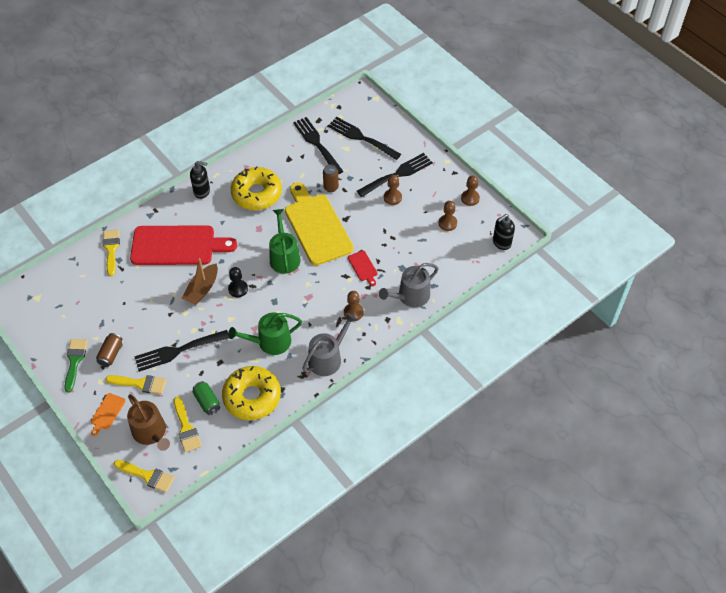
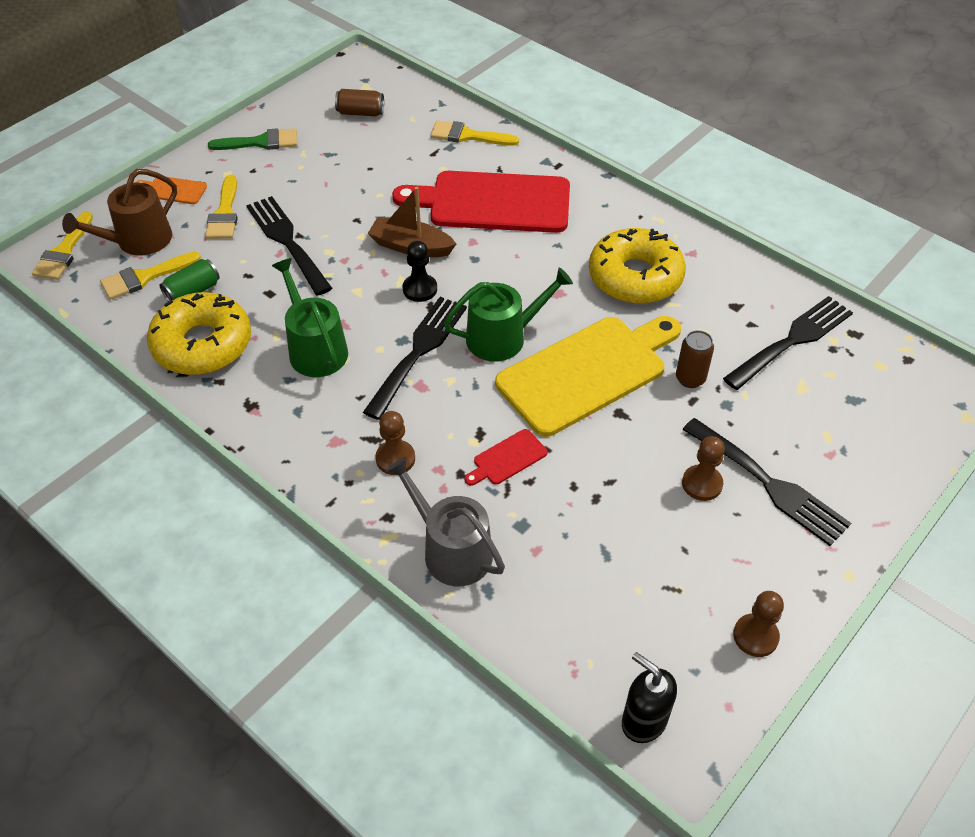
camera: 80 degrees right, 5 degrees down
(111, 249) = (467, 136): yellow brush -> yellow brush turned 150 degrees counterclockwise
(111, 354) = (275, 173): brown can -> brown can (360, 113)
(177, 246) = (492, 202): red cutting board -> red cutting board turned 105 degrees clockwise
(202, 191) = (615, 209): black soap dispenser -> none
(328, 358) = (288, 435): grey watering can -> none
(361, 138) = (842, 407): black fork -> black fork (418, 352)
(447, 223) = (666, 597): brown pawn -> none

